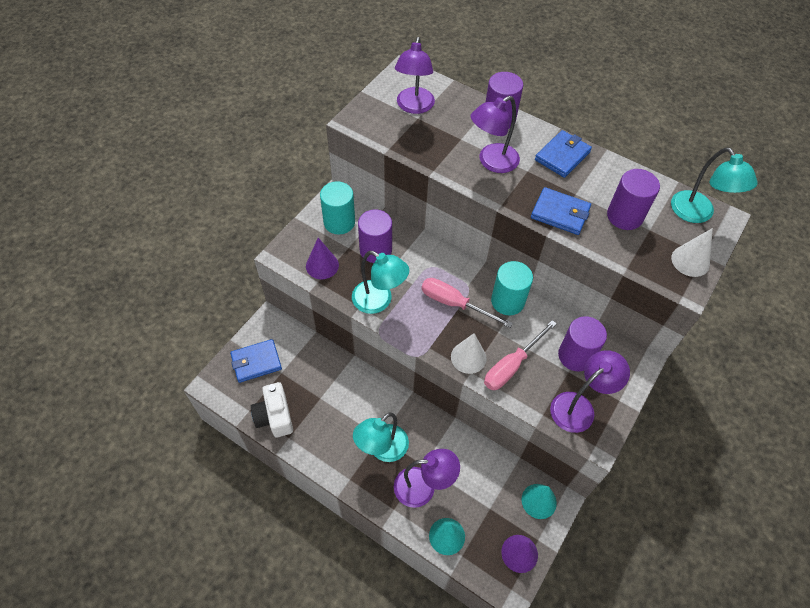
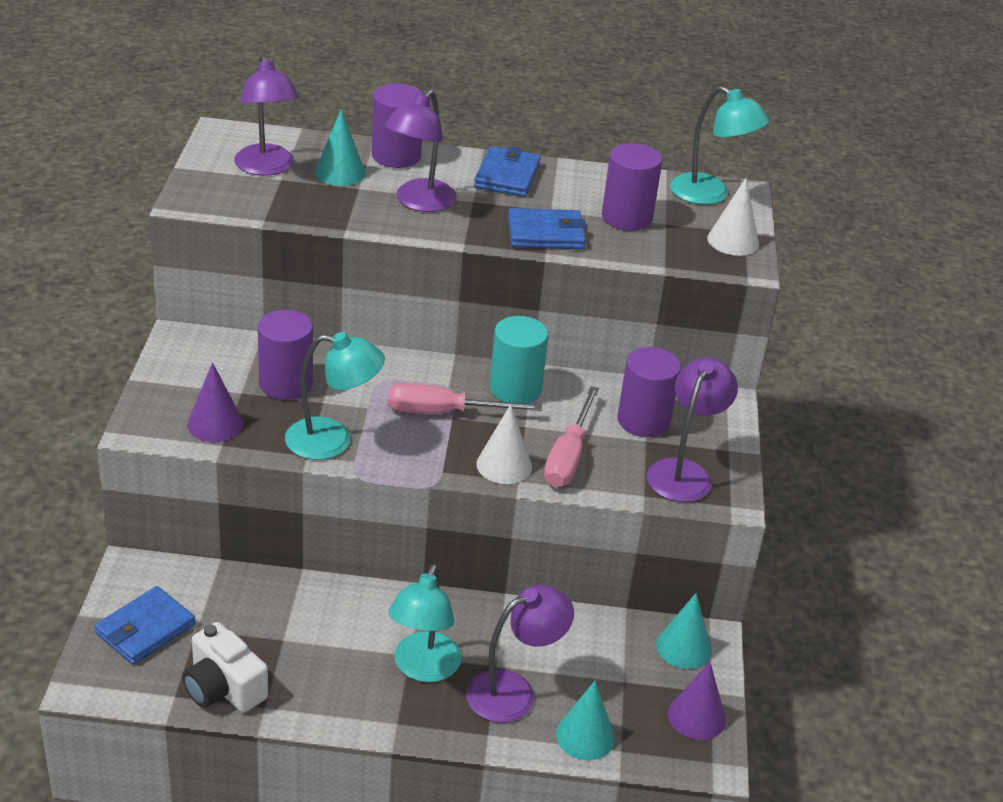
camera: 30 degrees left, 20 degrees down
(339, 222) = (206, 366): turquoise cylinder -> none
(456, 123) = (340, 172): none -> turquoise cone

